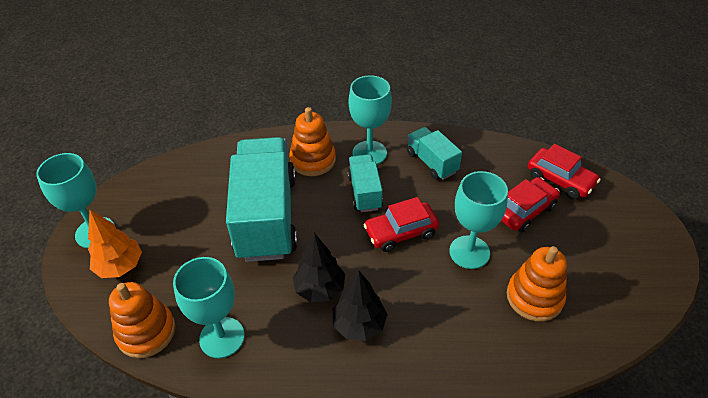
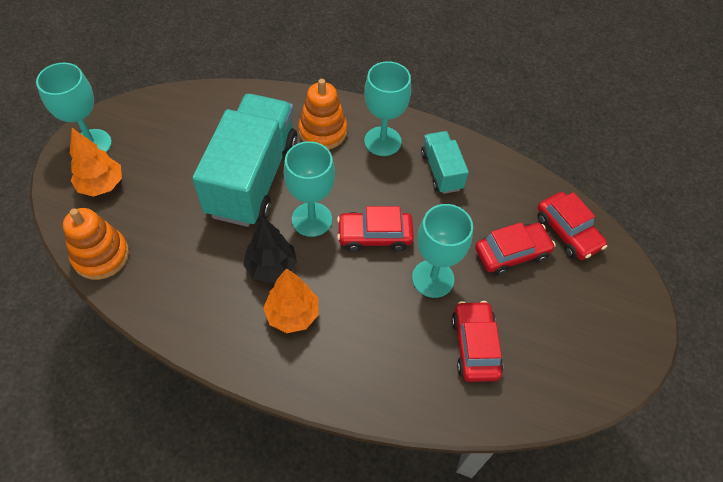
camera: 15 degrees right, 10 degrees up
(222, 337) = (164, 283): turquoise goblet -> turquoise goblet (312, 219)
(359, 325) = (292, 314): black tree -> orange tree
(365, 192) = (358, 182): turquoise truck -> none
(534, 297) = (474, 346): orange stacking toy -> red car

